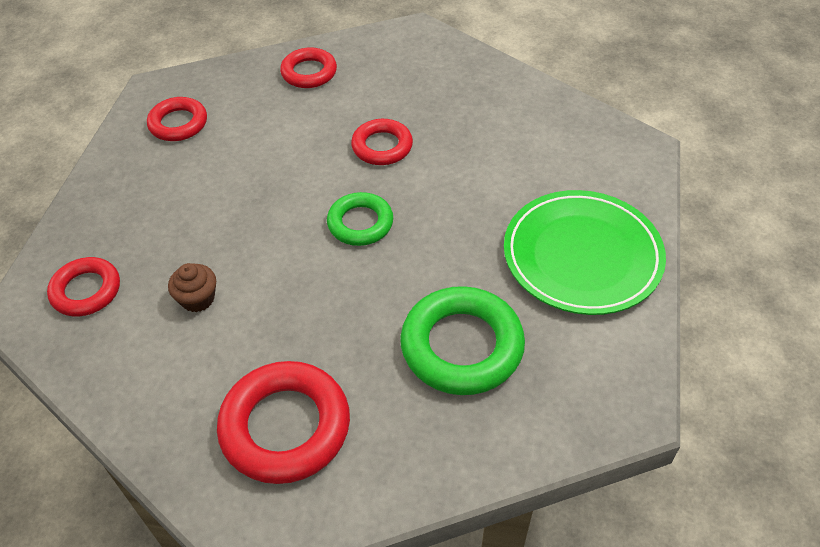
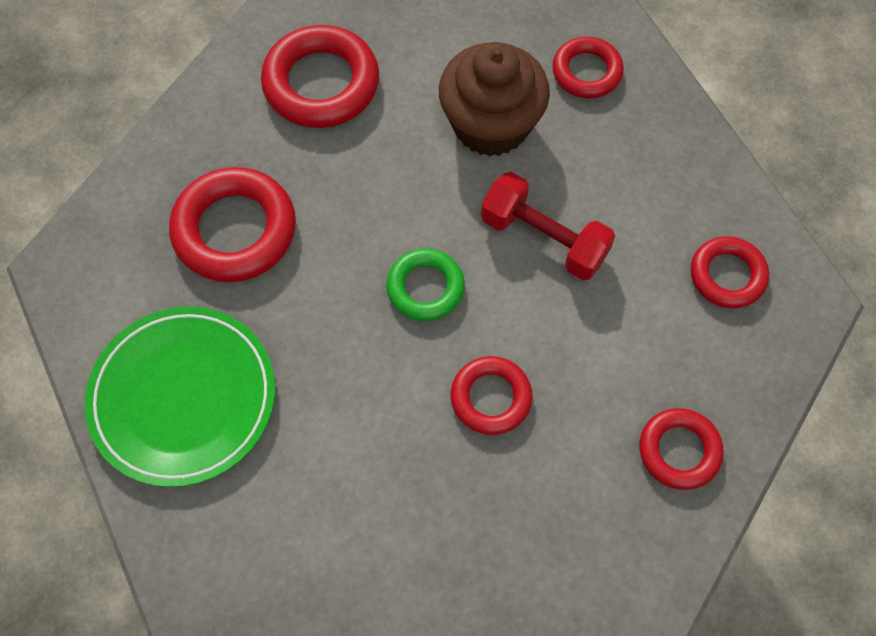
camera: 140 degrees right, 15 degrees up
(198, 299) = (491, 125): brown cupcake -> brown cupcake, size x2.21
(254, 204) = (544, 239): none -> red dumbbell
(462, 346) = (235, 230): green ring -> red ring

